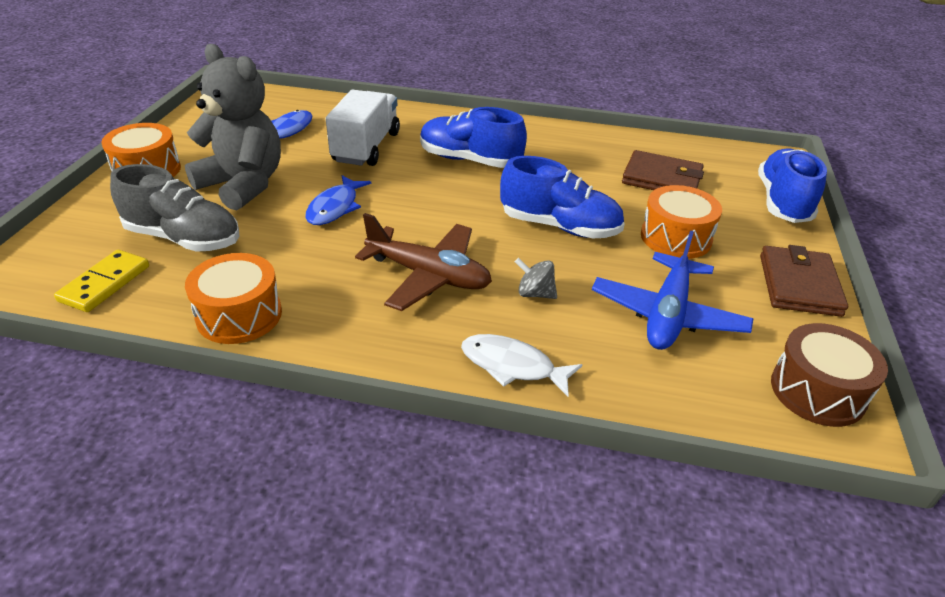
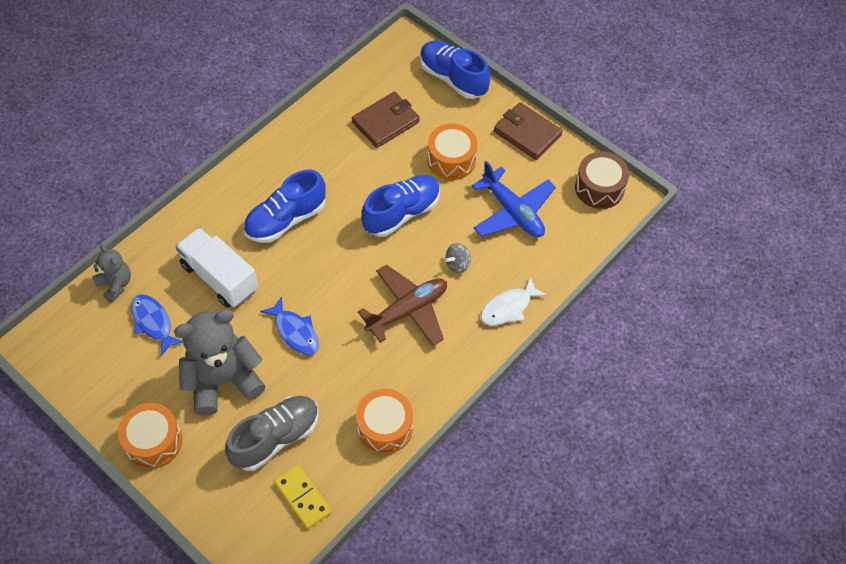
camera: 60 degrees left, 20 degrees up
(315, 104) = (115, 284): none -> grey teddy bear

